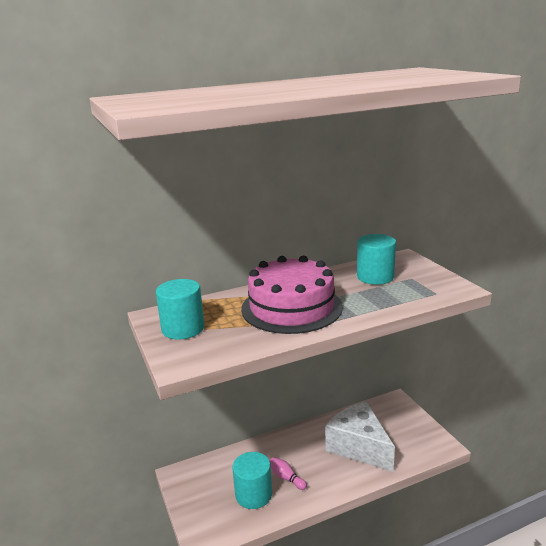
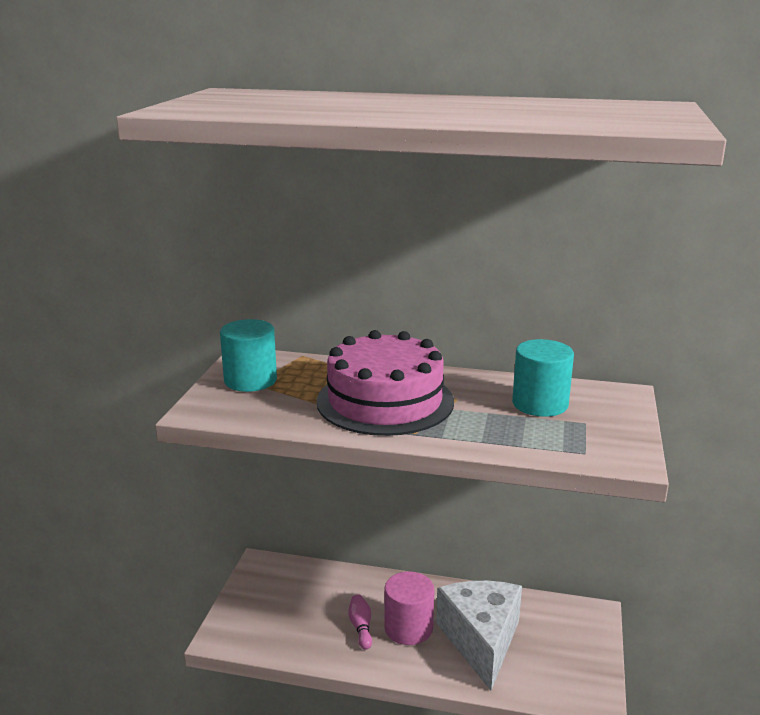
camera: 35 degrees right, 0 degrees up
(253, 495) = (310, 624): turquoise cylinder -> none
(314, 462) = (408, 628): none -> pink cylinder

